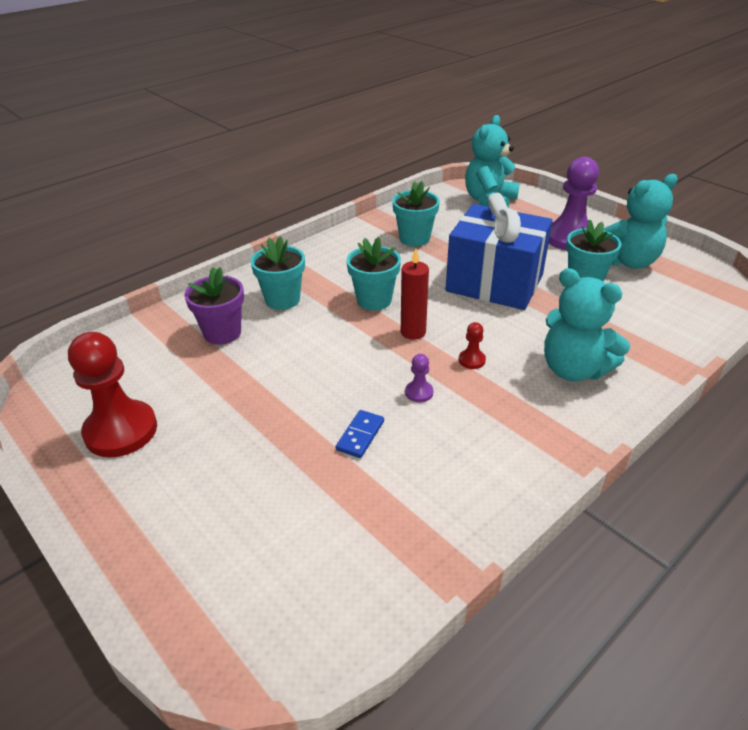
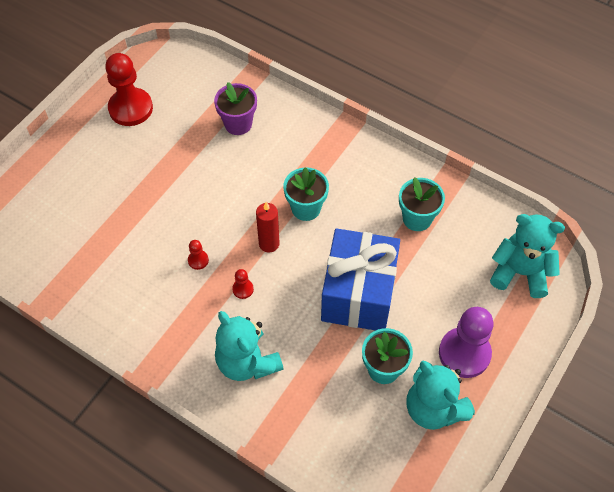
camera: 75 degrees right, 20 degrees up
(282, 299) = (290, 147): turquoise flower pot -> none
(360, 435) = (148, 234): blue domino -> none
(419, 392) = (198, 260): purple pawn -> red pawn
(573, 369) = (247, 362): turquoise teddy bear -> turquoise teddy bear turned 60 degrees counterclockwise

